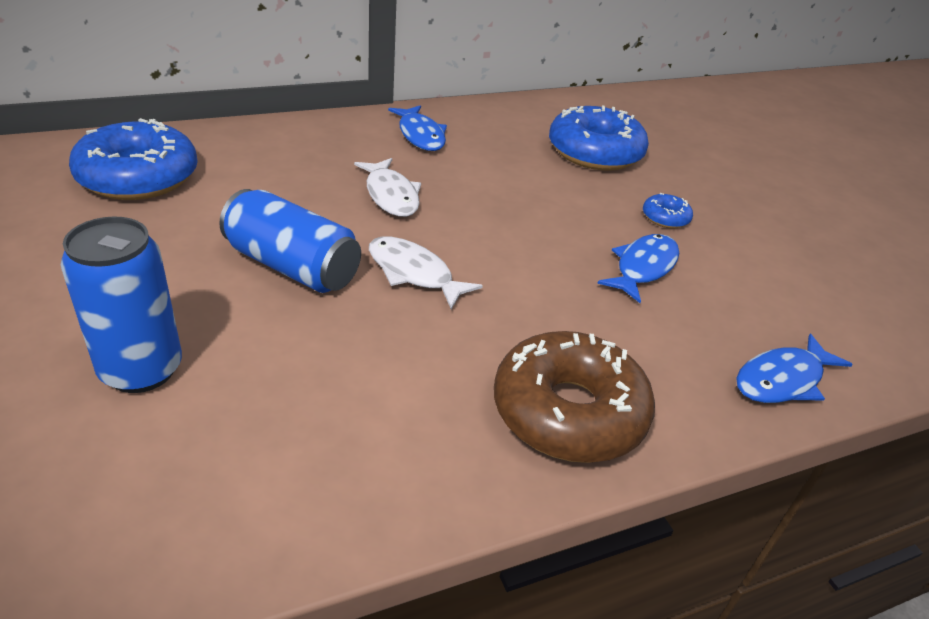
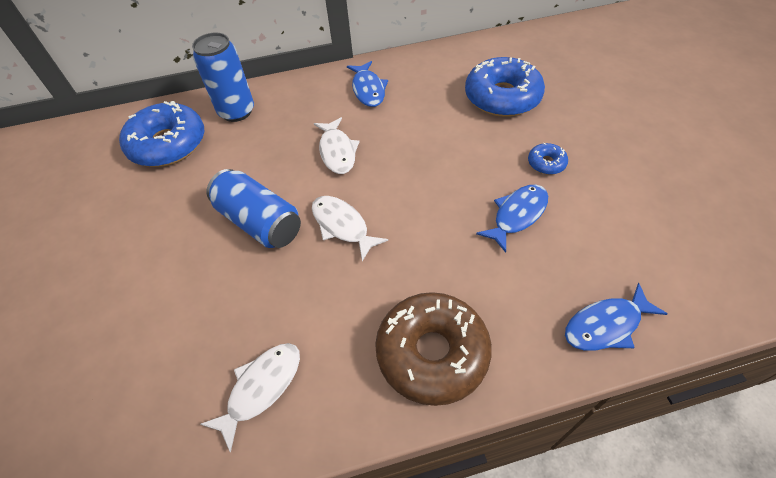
camera: 15 degrees right, 15 degrees up
(141, 370) = (154, 313): blue can -> blue can (237, 111)
(328, 457) = (261, 388): none -> white fish

